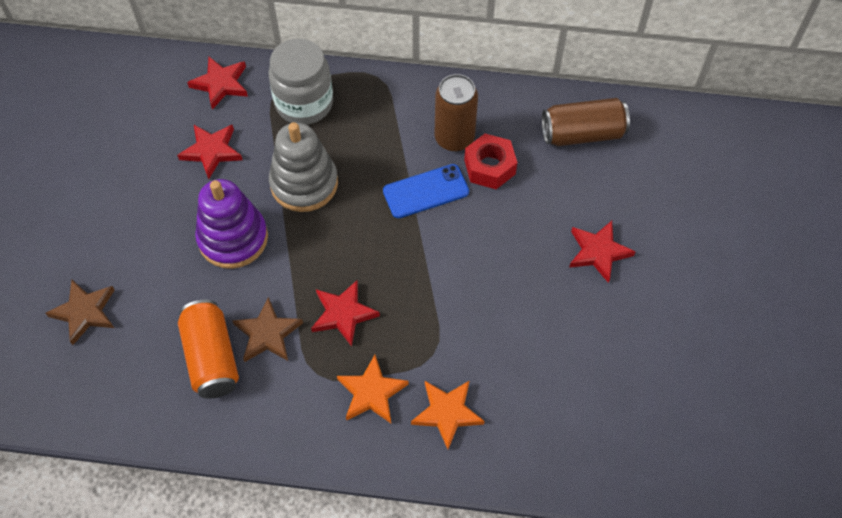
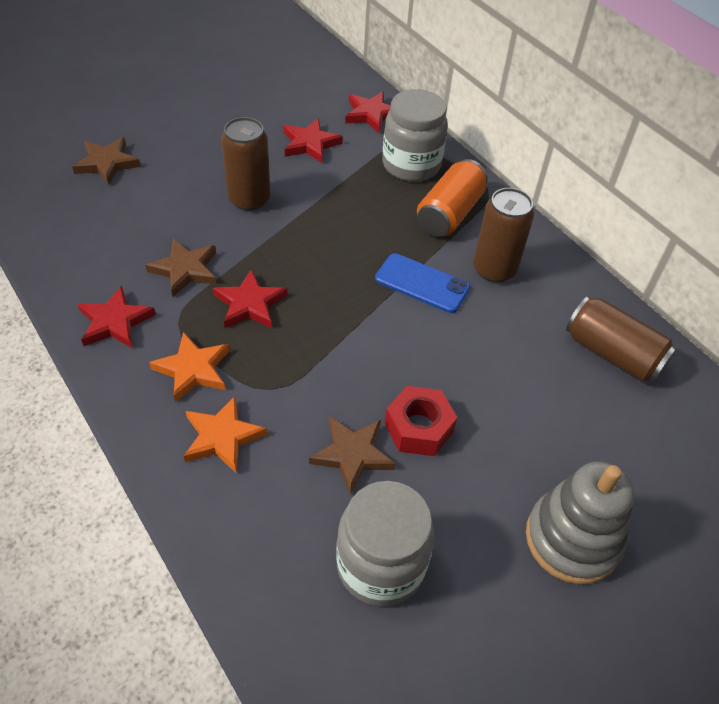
camera: 45 degrees right, 10 degrees down
(211, 357) = (132, 251): orange can -> orange can (449, 213)
(233, 238) = (249, 199): purple stacking toy -> brown can
(304, 183) = (342, 208): grey stacking toy -> grey stacking toy (572, 539)
(489, 167) = (496, 310): red nut -> red nut (419, 428)
(528, 344) = (352, 454): none -> brown star
(598, 252) = (508, 448): red star -> red star (115, 322)
(618, 388) = (380, 565): none -> grey jar

